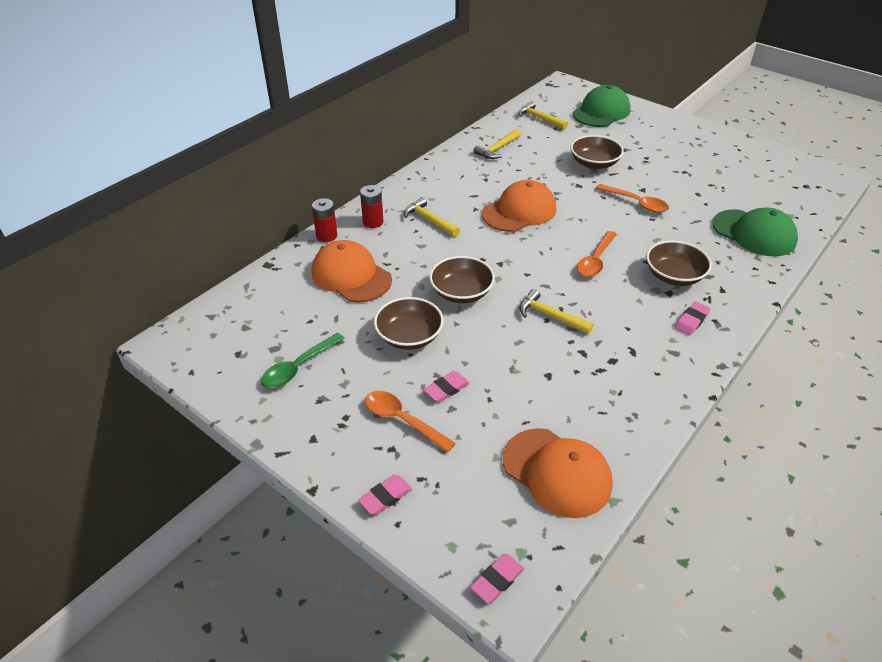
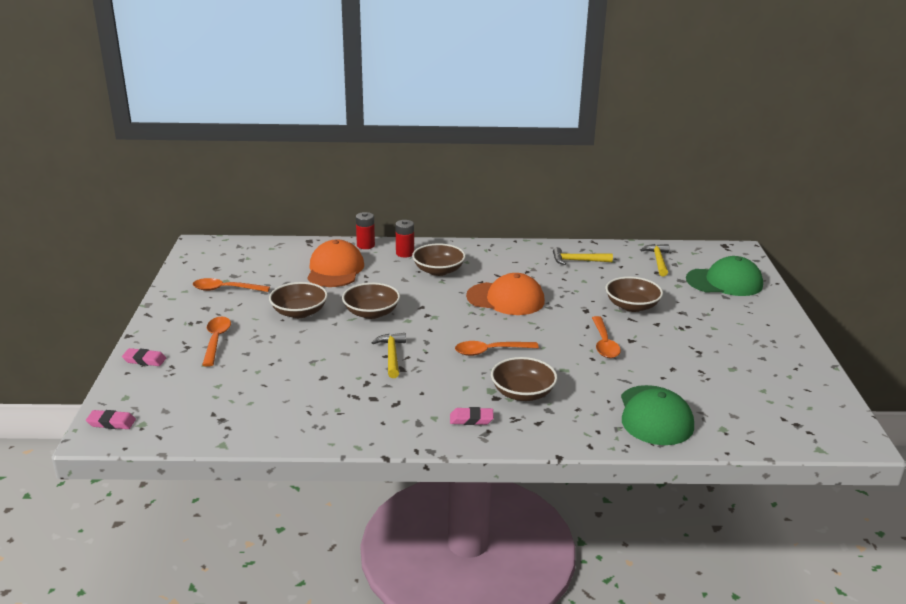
camera: 50 degrees right, 15 degrees down
(299, 367) = (225, 289): green spoon -> orange spoon
(429, 220) = (438, 271): yellow hammer -> brown bowl
(446, 389) = (263, 344): pink eraser -> none
(557, 472) = (227, 413): orange cap -> none

